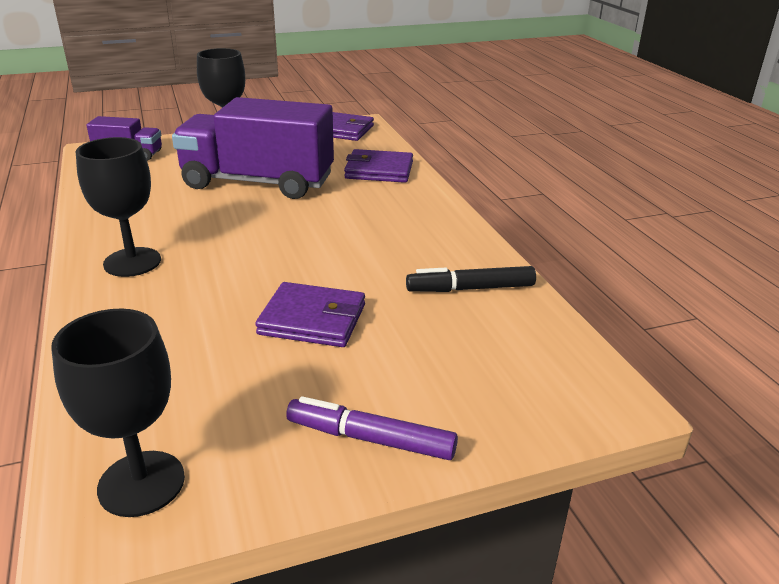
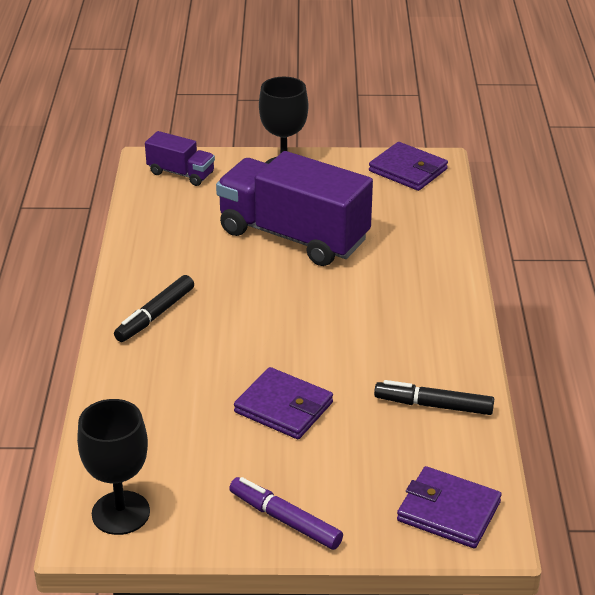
camera: 20 degrees right, 5 degrees up
(132, 262) = (155, 315): black goblet -> black marker
(379, 170) = (421, 240): purple wallet -> purple wallet (448, 511)

